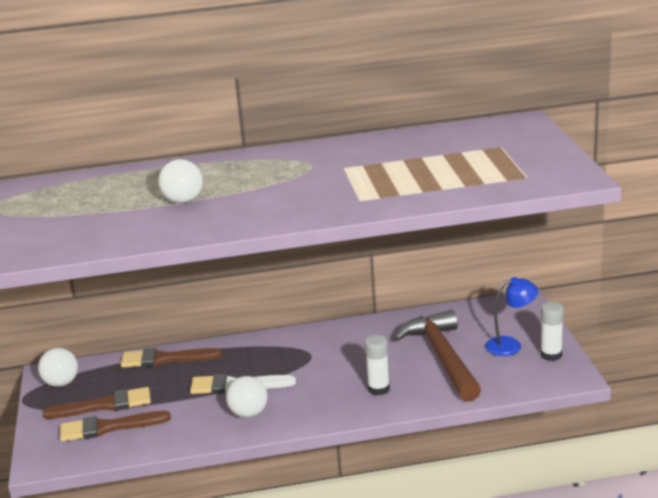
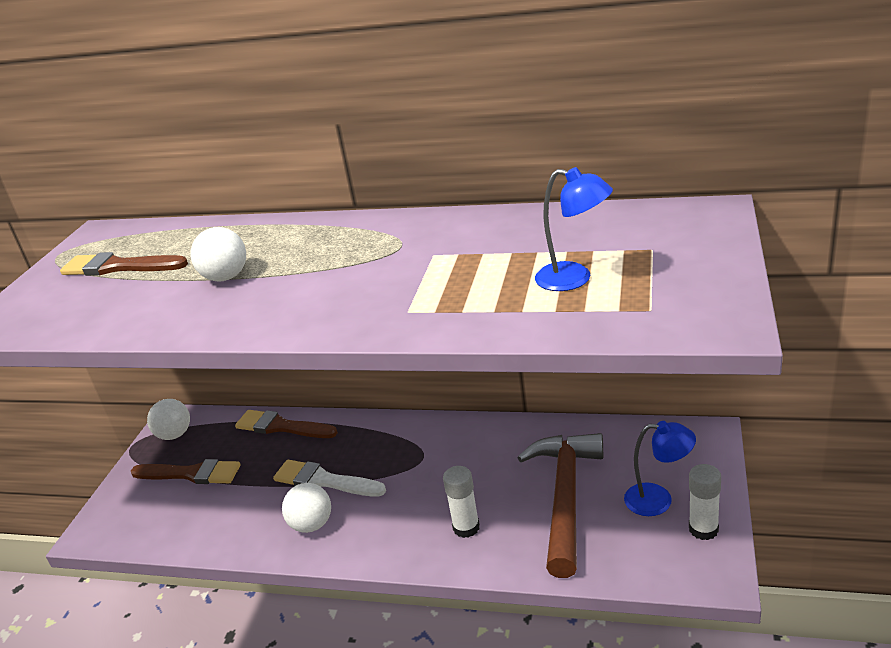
camera: 25 degrees right, 5 degrees up
(108, 427) = (175, 504): brown brush -> brown brush (119, 267)
(462, 168) = (574, 279): none -> blue lamp

